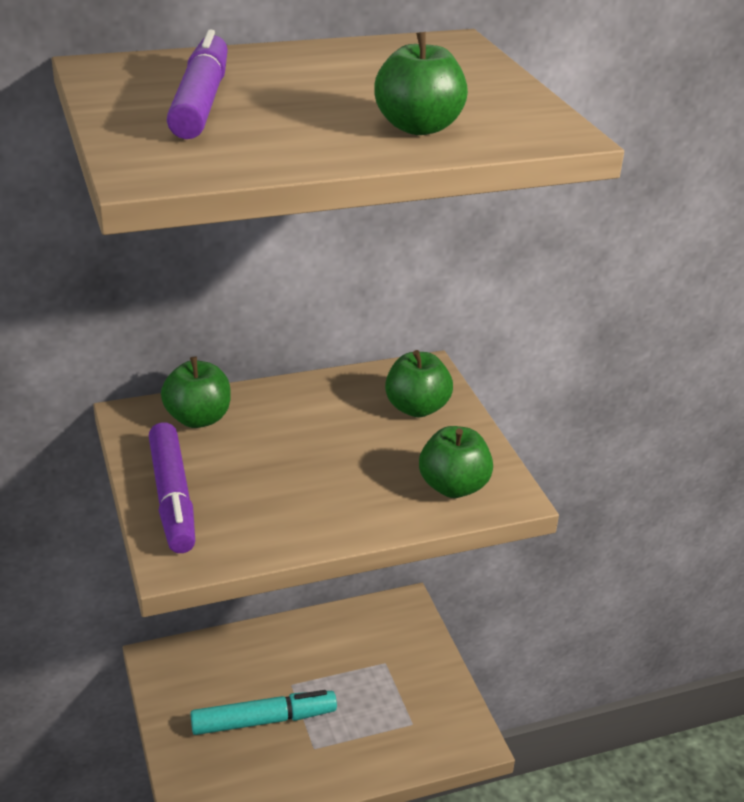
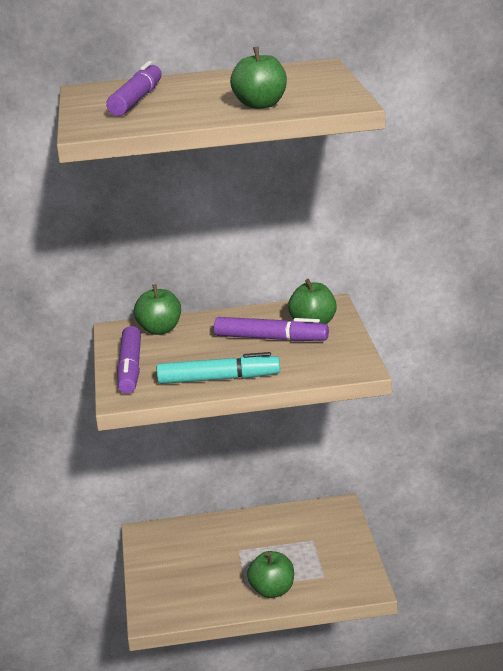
camera: 15 degrees right, 10 degrees down
(263, 720) = (213, 569): turquoise marker -> turquoise marker (219, 379)
(365, 436) = (271, 338): none -> purple marker
(453, 486) = (322, 364): green apple -> green apple (272, 591)

